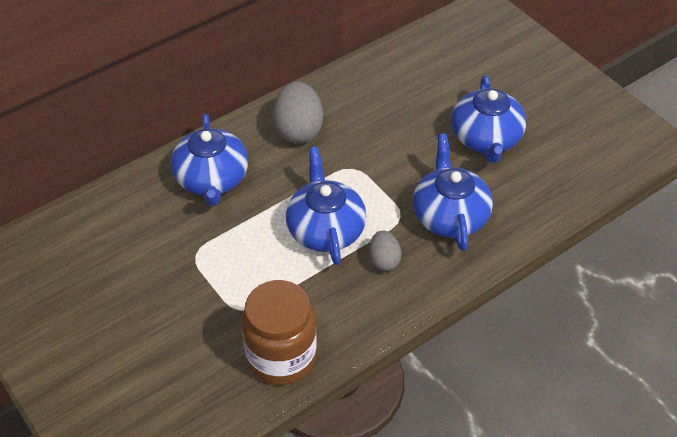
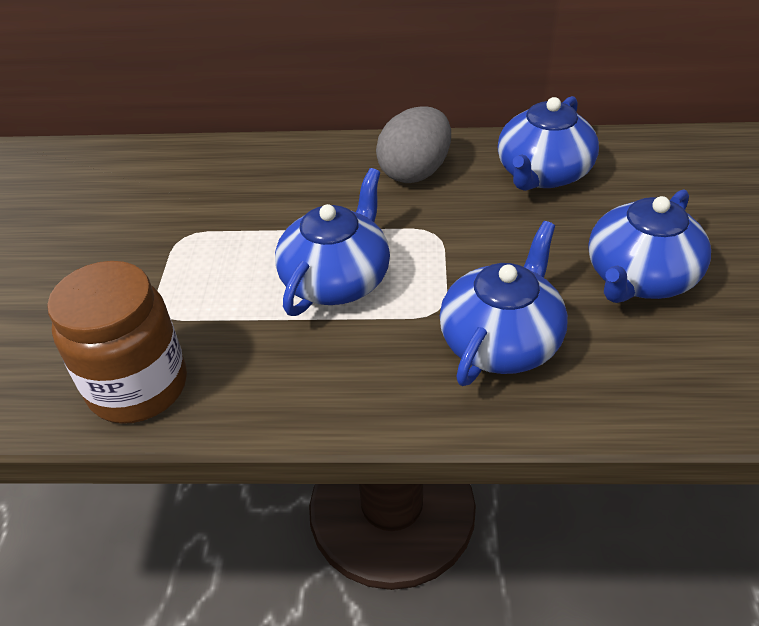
camera: 40 degrees right, 5 degrees down
(212, 179) = (279, 178): blue teapot -> blue teapot (542, 174)
(384, 260) = (365, 348): grey egg -> none

